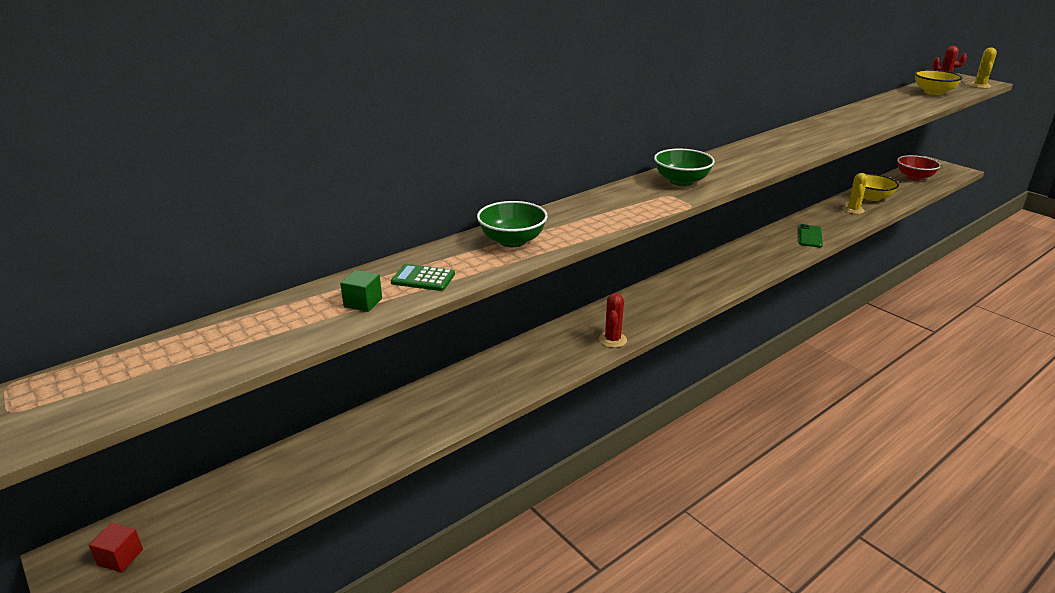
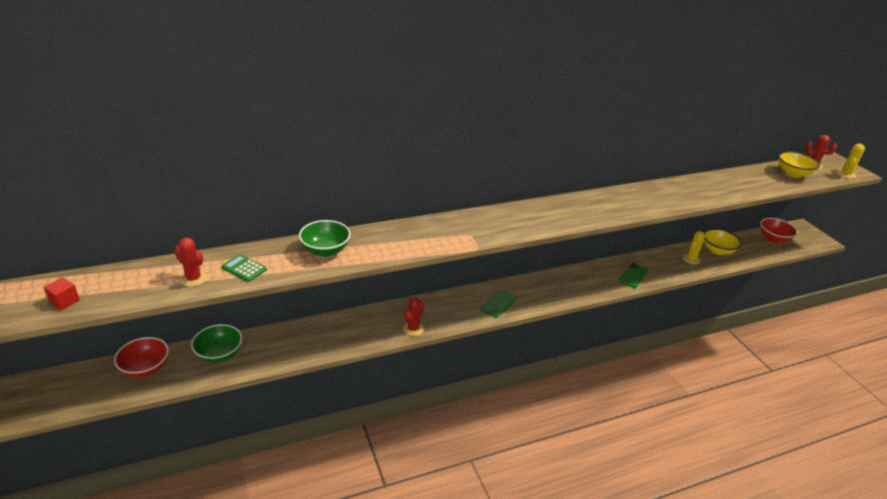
camera: 15 degrees right, 5 degrees up
(120, 557) = (25, 399): red cube -> red cube (64, 301)
(287, 469) = (145, 368): none -> red bowl
(363, 302) = (193, 279): green cube -> red cactus
(681, 181) = (490, 223): green bowl -> green bowl (219, 354)
(690, 293) = (498, 304): none -> green phone

